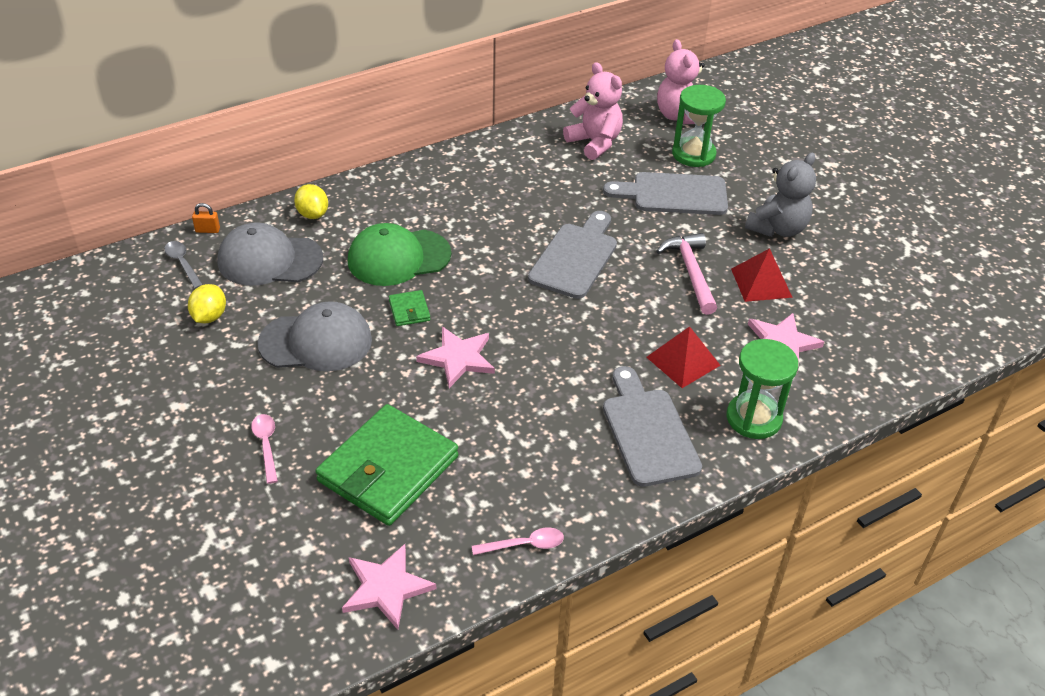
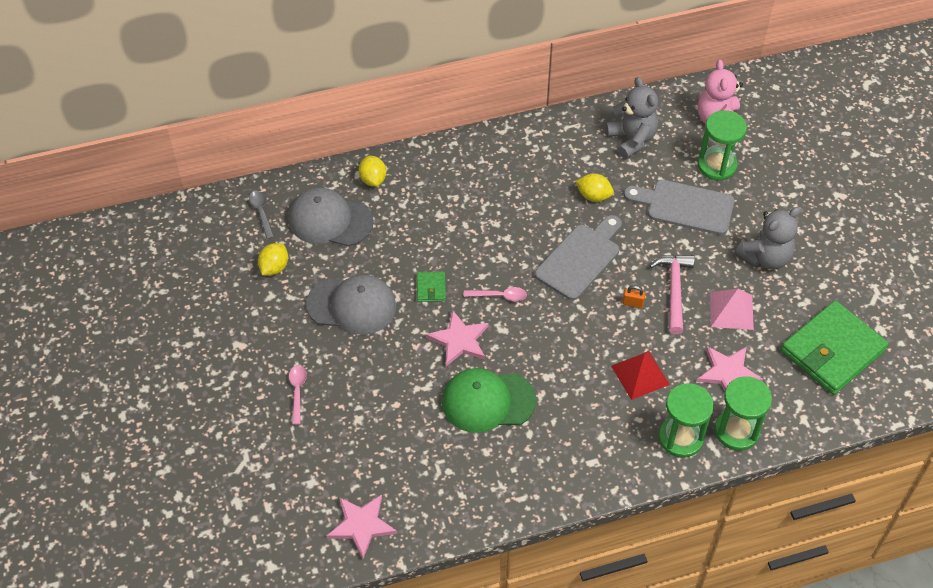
camera: 15 degrees right, 10 degrees up
(207, 230) = (286, 182): orange padlock -> orange padlock (633, 303)
(388, 469) = (383, 429): green wallet -> green wallet (832, 351)
(398, 257) = (434, 235): green cap -> green cap (488, 401)
(525, 545) = (470, 511): pink spoon -> pink spoon (500, 296)
(571, 197) = (593, 196): none -> yellow lemon
(594, 143) = (631, 139): pink teddy bear -> grey teddy bear
(648, 432) = (592, 434): grey cutting board -> none
(761, 283) = (731, 310): red pyramid -> pink pyramid
(814, 400) = (736, 431): none -> green hourglass

